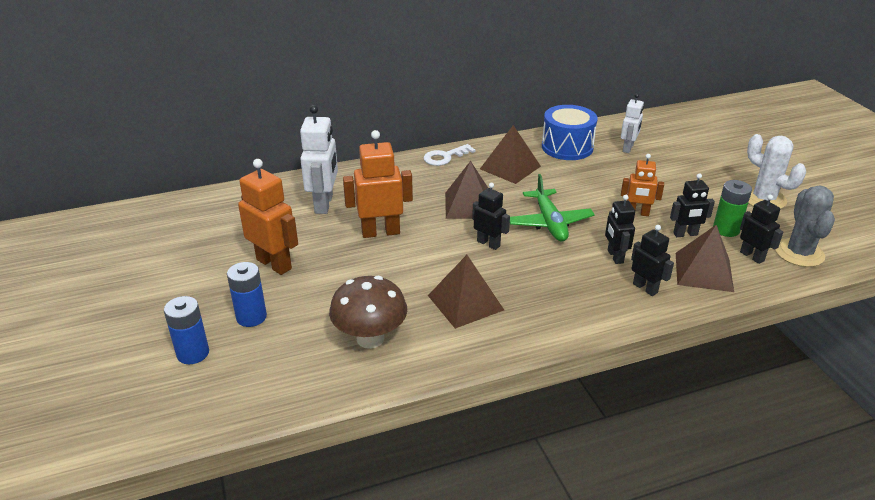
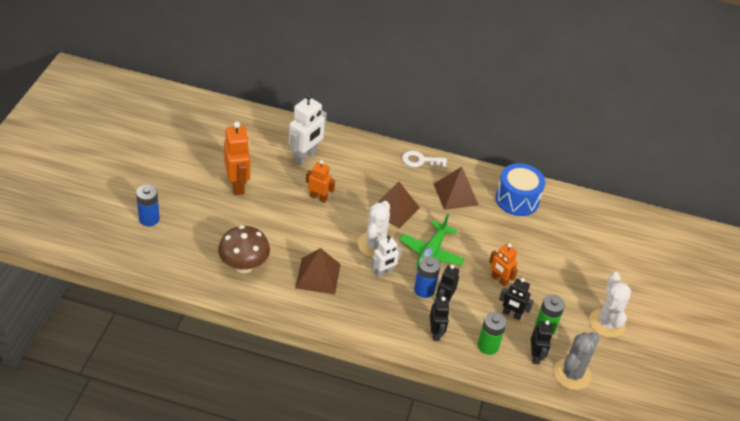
camera: 30 degrees right, 10 degrees up
(251, 317) = (195, 214): blue battery -> blue battery (424, 290)
(380, 232) = (318, 198): orange robot -> orange robot, size x0.61
(488, 243) = (375, 245): black robot -> white cactus
(628, 148) = (561, 225): white robot -> white robot (383, 272)
(703, 271) = (488, 346): brown pyramid -> green battery

